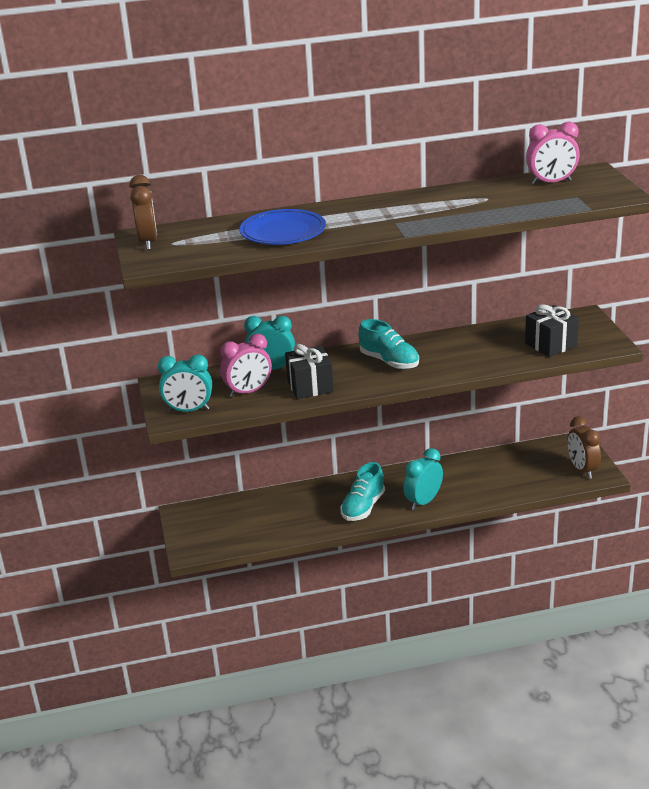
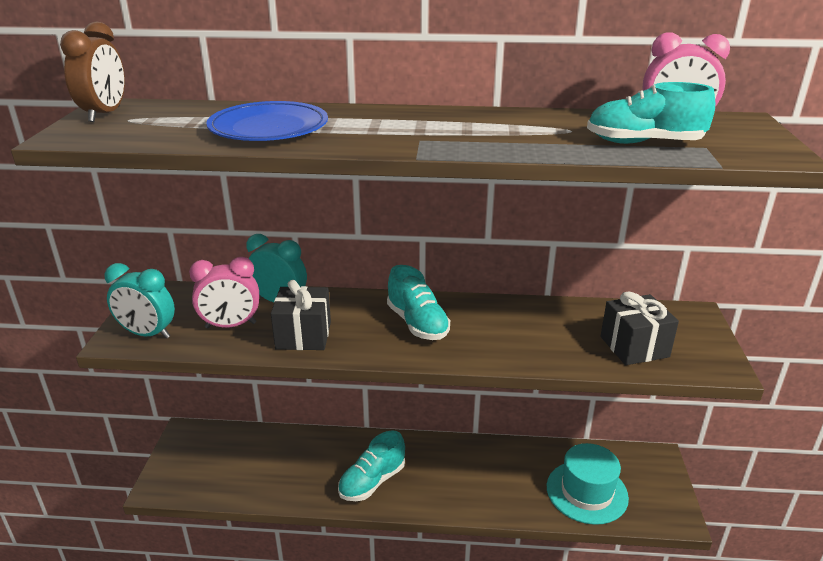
camera: 15 degrees right, 0 degrees up
(423, 502) = (443, 494): turquoise clock -> none
(531, 475) = (587, 492): none -> turquoise hat
(538, 200) = (643, 143): none -> turquoise shoe
(582, 470) = (653, 502): brown clock -> none

